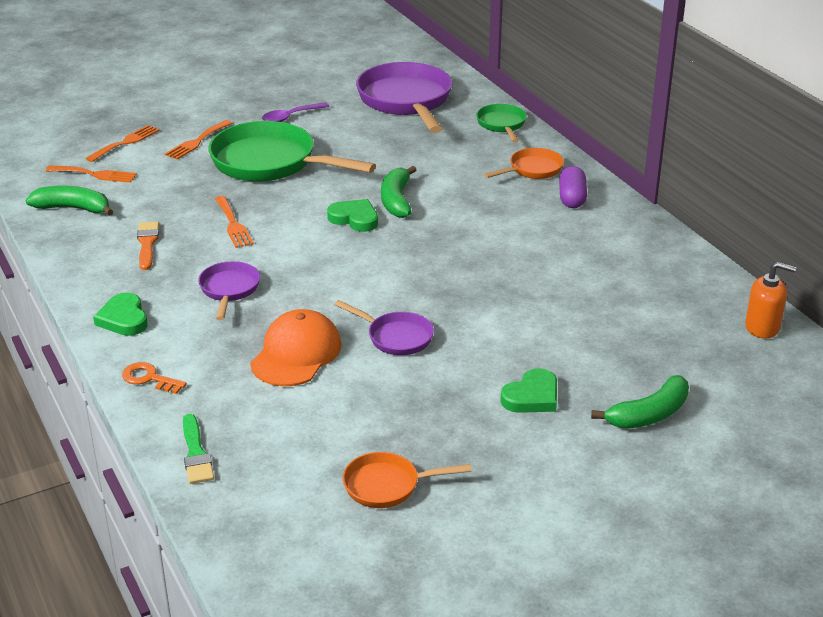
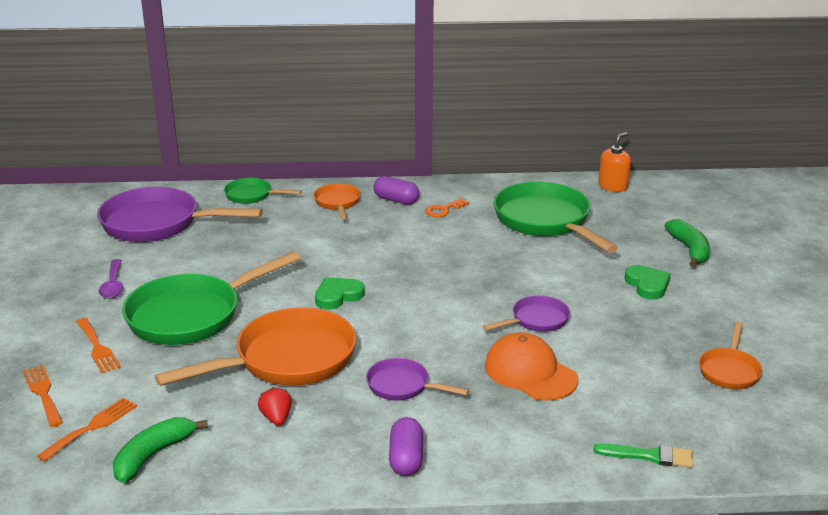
camera: 65 degrees left, 5 degrees down
(124, 319) = (406, 459): green heart -> purple capsule
(147, 244) = (276, 418): orange brush -> red strawberry
(149, 378) = (520, 461): orange key -> orange key (443, 210)
(233, 224) = (287, 360): orange fork -> orange pan
(396, 200) = (326, 270): green banana -> none
(618, 298) = (546, 221): none -> green pan

